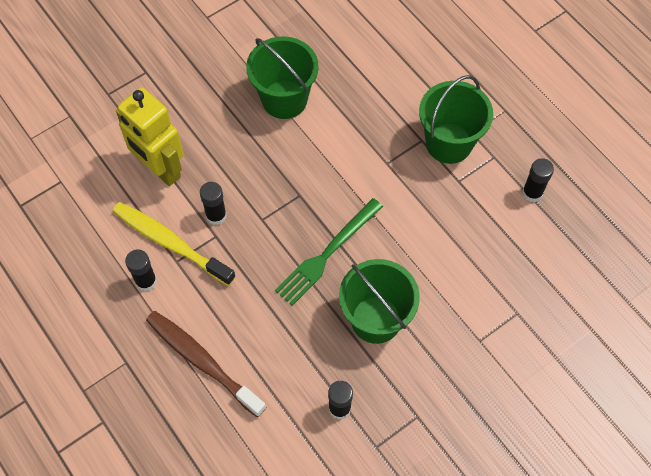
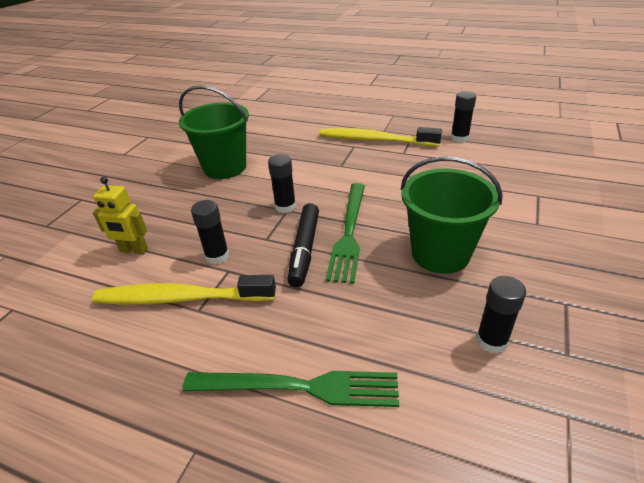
camera: 30 degrees left, 25 degrees down
(146, 281) = (171, 345): black glue stick -> black glue stick (285, 206)
(160, 169) = (134, 250): yellow robot -> yellow robot, size x0.55
(202, 361) = (299, 387): brown toothbrush -> green fork
(282, 249) = (305, 249): none -> black marker
(449, 143) = (374, 140): green bucket -> yellow toothbrush

